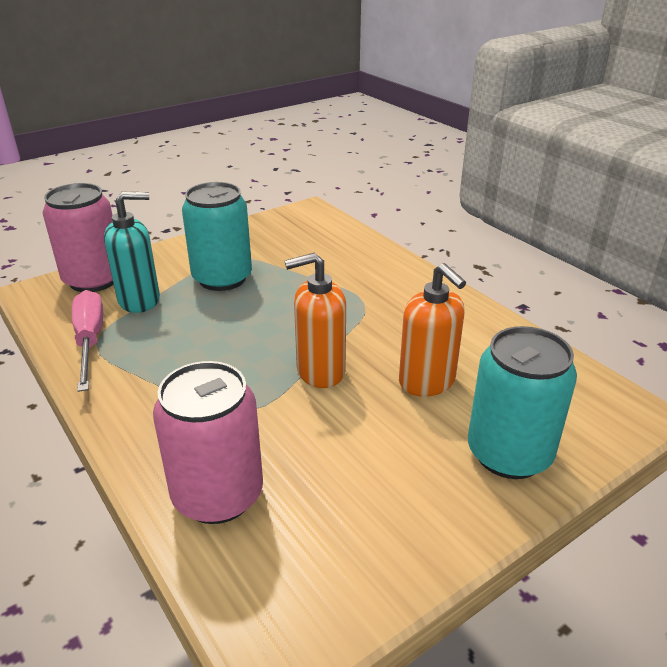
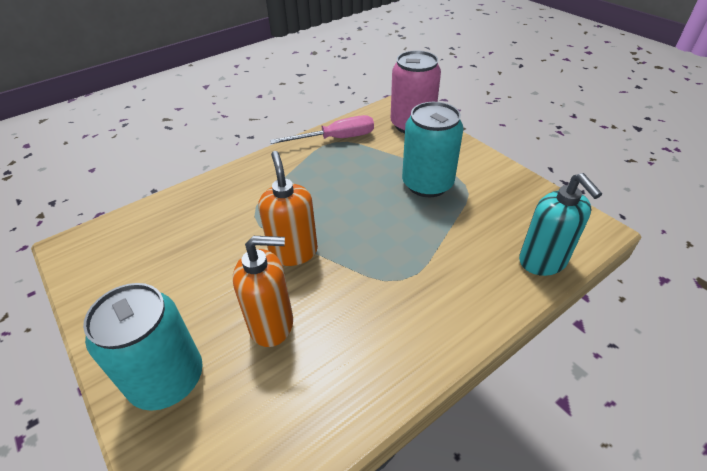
camera: 90 degrees right, 10 degrees up
(140, 300) = (387, 149): turquoise soap dispenser -> turquoise soap dispenser (542, 261)
(218, 495) = (180, 213): pink can -> none
(427, 382) = (272, 324): orange soap dispenser -> orange soap dispenser turned 150 degrees counterclockwise

